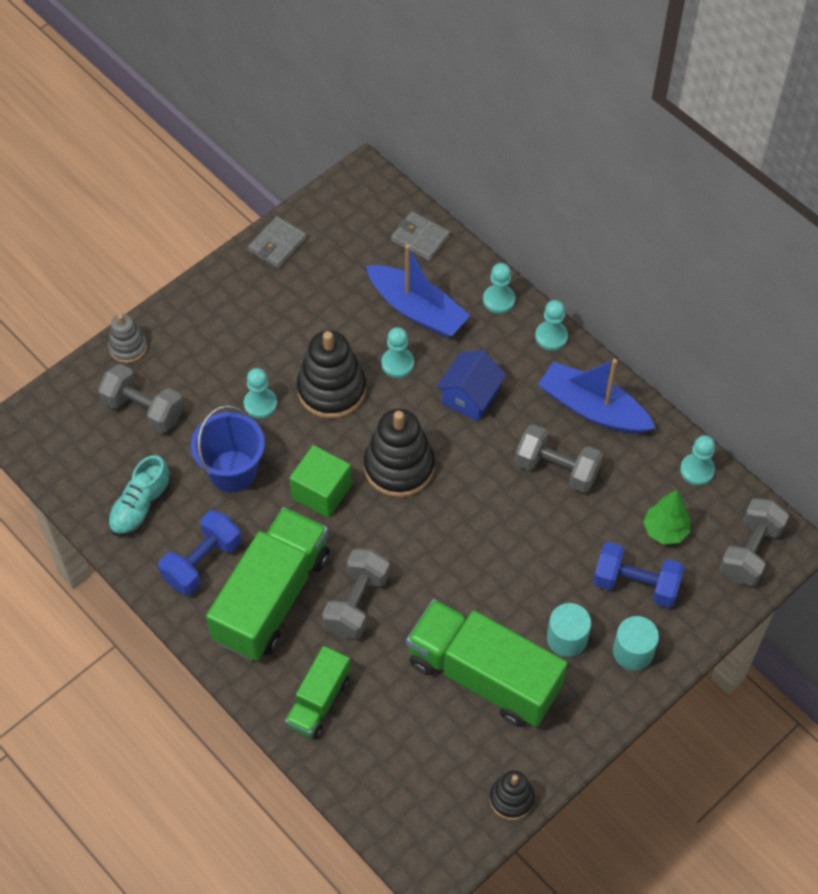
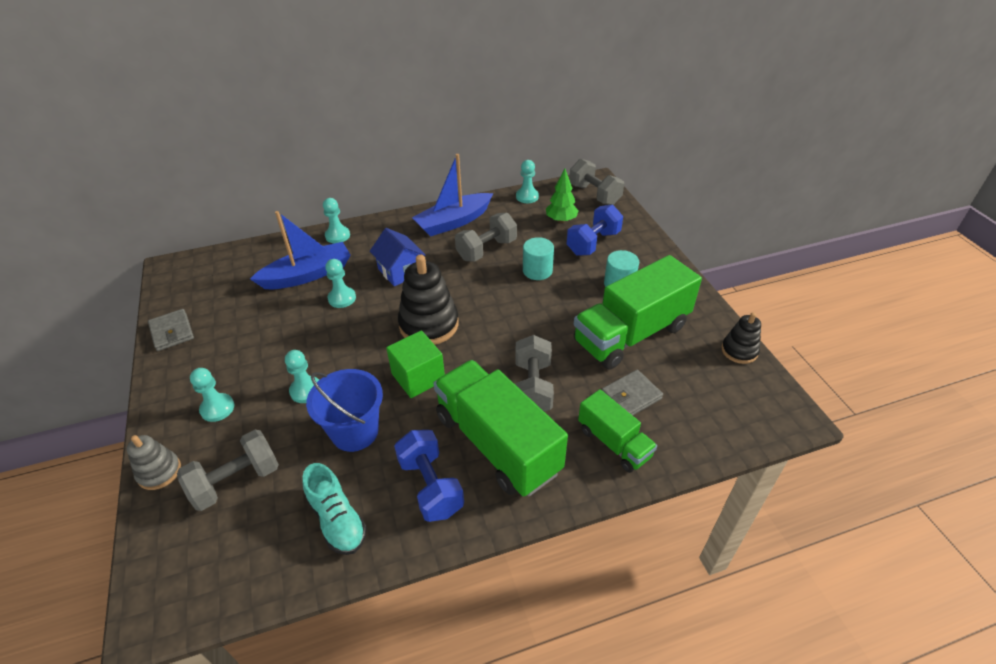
camera: 65 degrees left, 15 degrees down
(331, 389) = (331, 341): black stacking toy -> none
(357, 603) = (533, 387): grey dumbbell -> grey dumbbell turned 45 degrees clockwise
(420, 238) = (252, 256): grey wallet -> grey wallet (631, 396)
(551, 336) = (386, 222): turquoise pawn -> turquoise pawn (217, 408)
(633, 651) = (642, 258): turquoise cylinder -> turquoise cylinder (537, 271)

